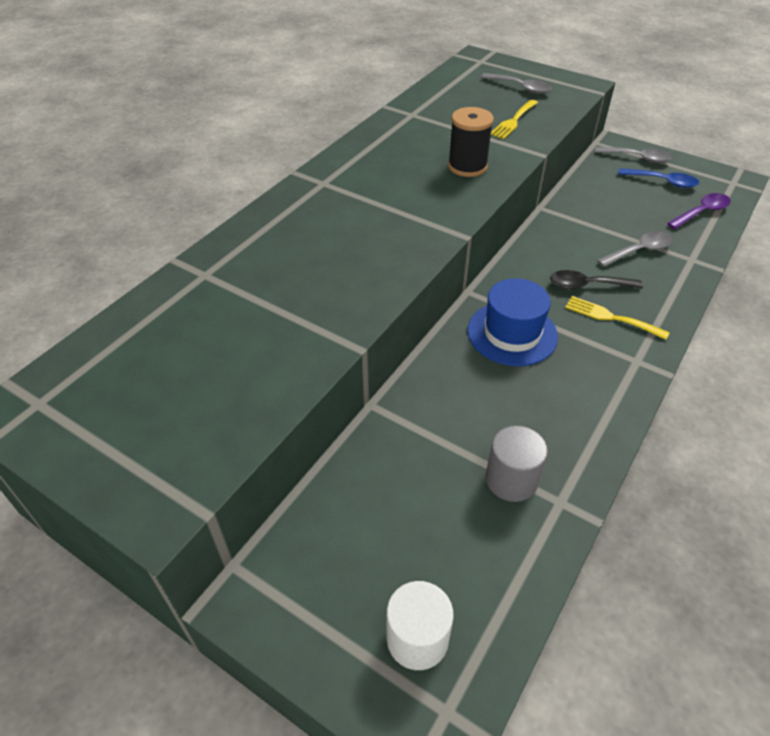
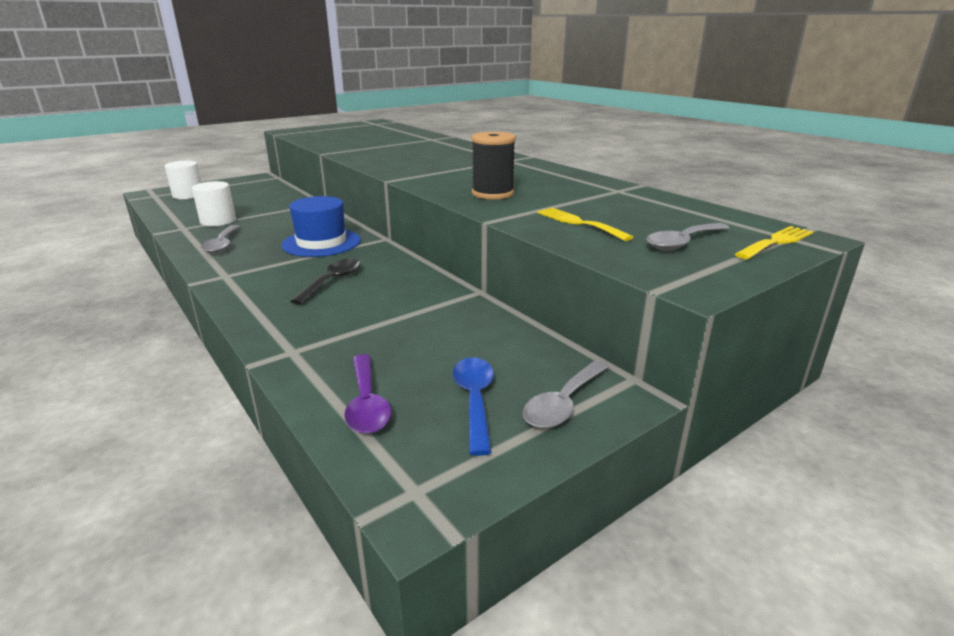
camera: 110 degrees right, 20 degrees down
(511, 479) = (218, 221): grey cylinder -> white cylinder
(610, 317) = (282, 279): yellow fork -> yellow fork (776, 242)
(639, 251) = (346, 323): grey spoon -> grey spoon (222, 244)
(662, 182) = (474, 400): blue spoon -> blue spoon turned 135 degrees clockwise

